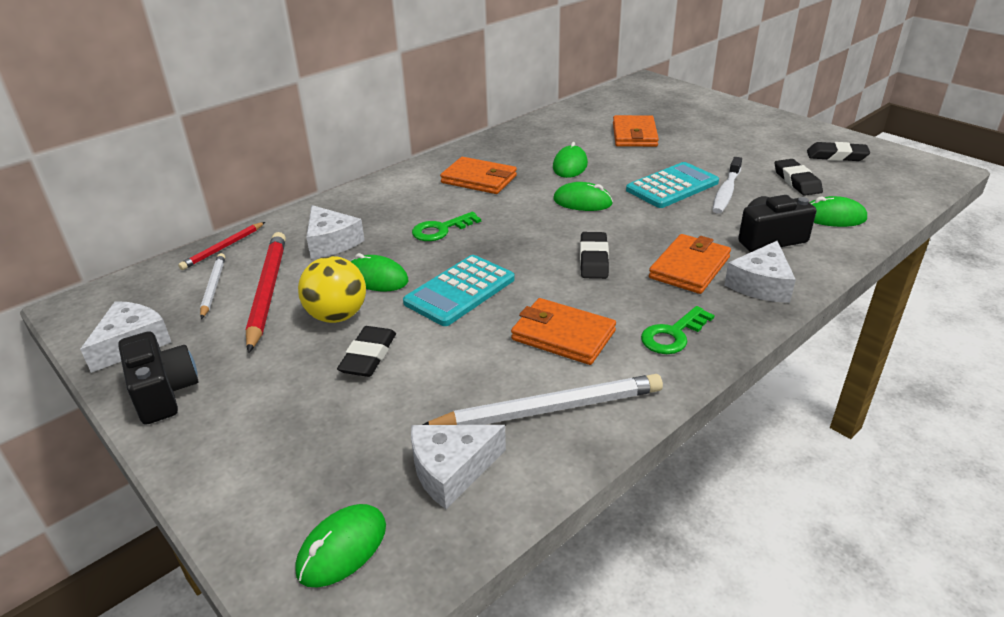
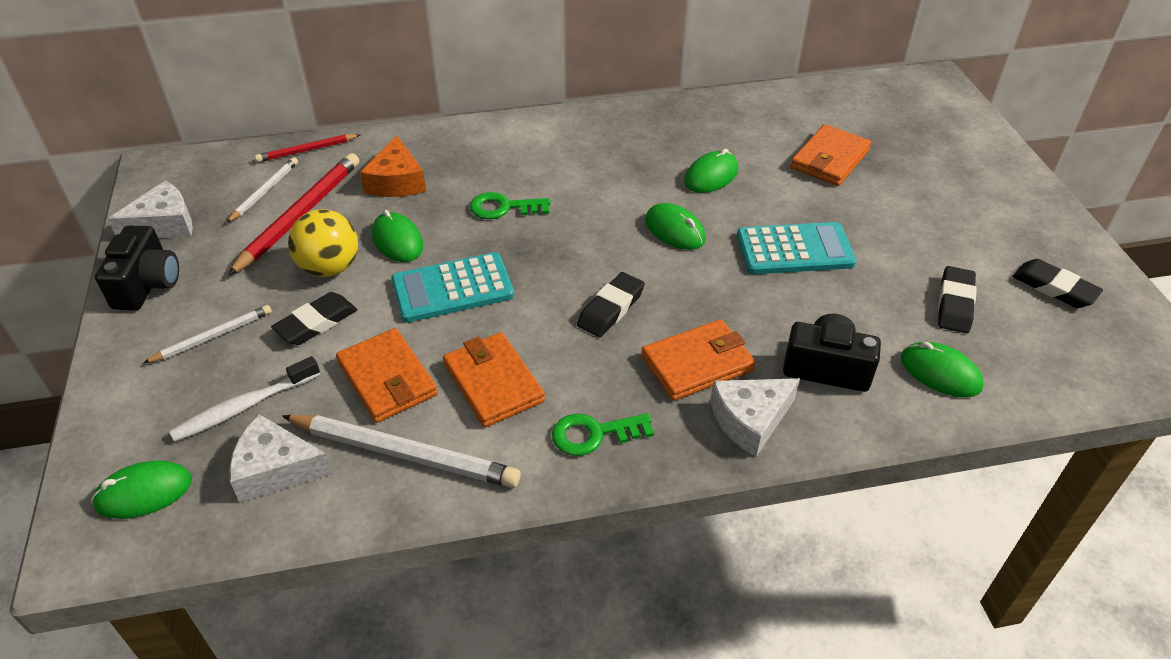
camera: 30 degrees right, 10 degrees up
(278, 403) = (213, 336): none -> white pencil
(331, 242) = (396, 181): white cheese -> orange cheese
(479, 179) = (599, 158): orange wallet -> orange wallet (387, 379)
(726, 192) = (849, 283): white toothbrush -> white toothbrush (244, 407)

